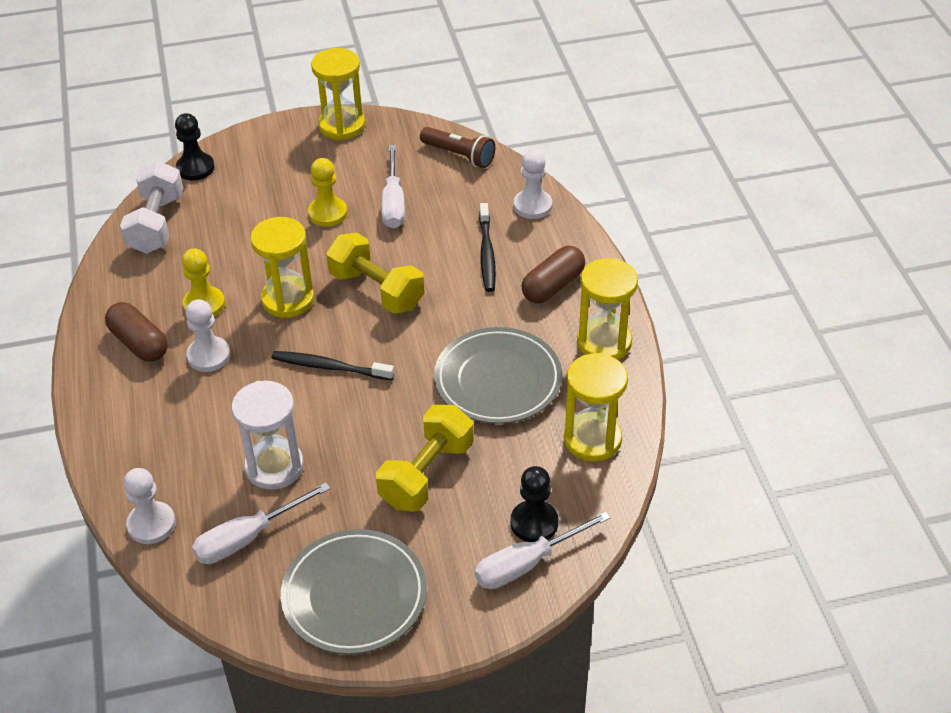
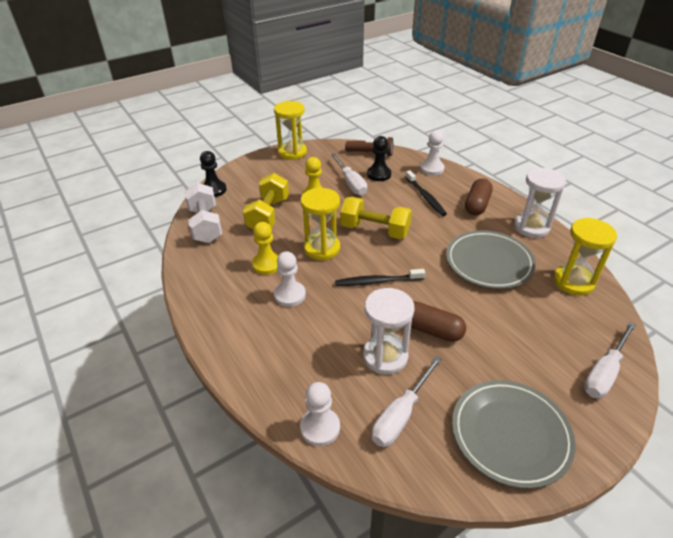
camera: 20 degrees left, 5 degrees down
(139, 343) = (234, 299): brown capsule -> brown capsule (431, 330)
(426, 474) = (491, 332): yellow dumbbell -> yellow dumbbell (268, 215)
(534, 523) = (585, 343): black pawn -> black pawn (379, 174)
(604, 342) = (531, 227): yellow hourglass -> white hourglass

